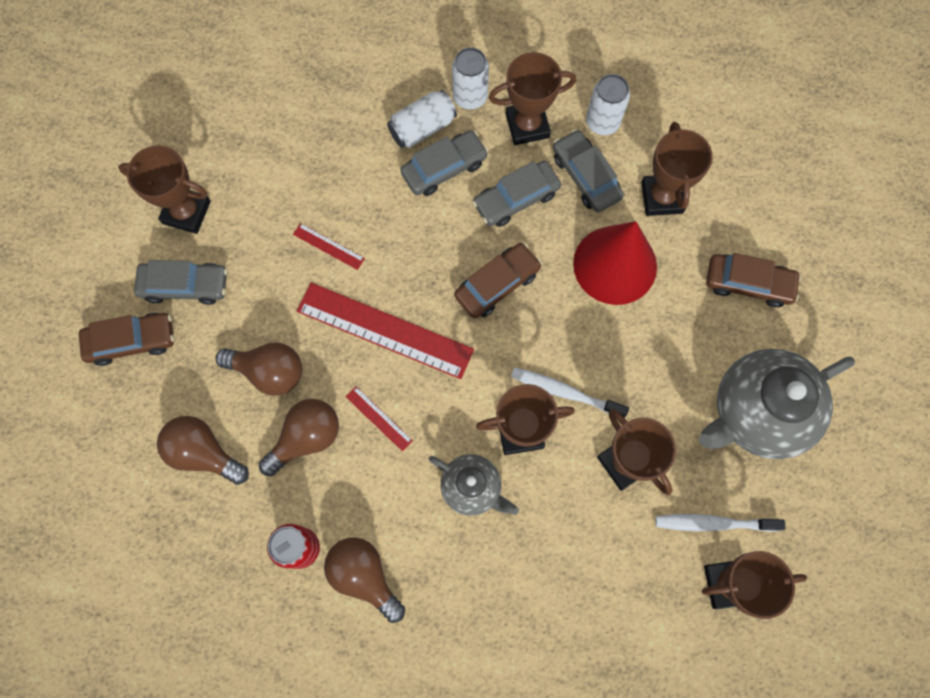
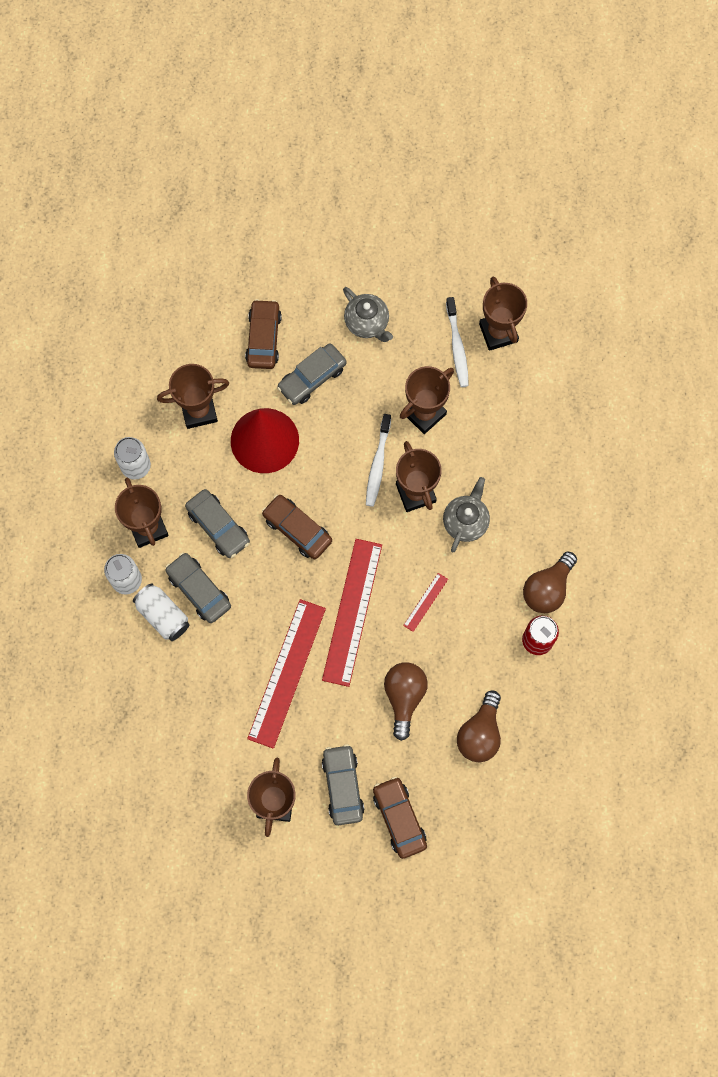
camera: 100 degrees left, 0 degrees up
(306, 438) = (452, 655): brown light bulb -> none
(328, 246) = (286, 673): red ruler -> red ruler, size x2.30
(586, 176) = (189, 473): grey car -> grey car (312, 378)
(758, 412) = (367, 323): grey teapot -> grey teapot, size x0.55

